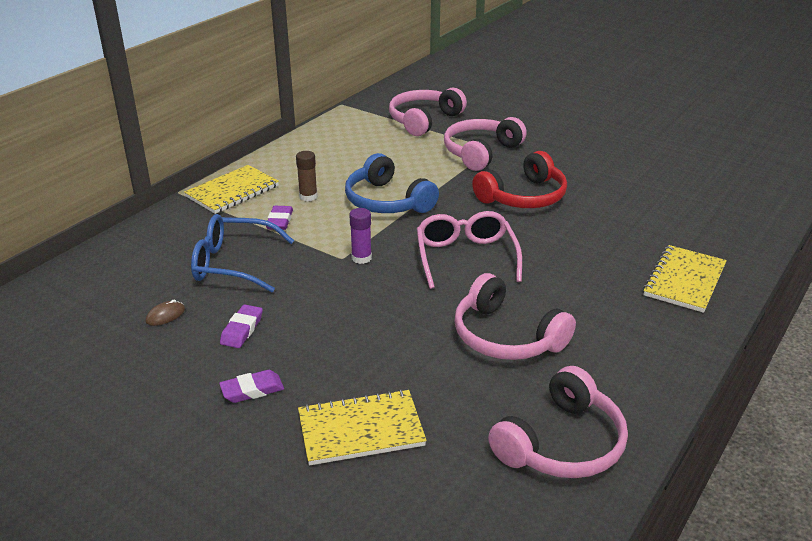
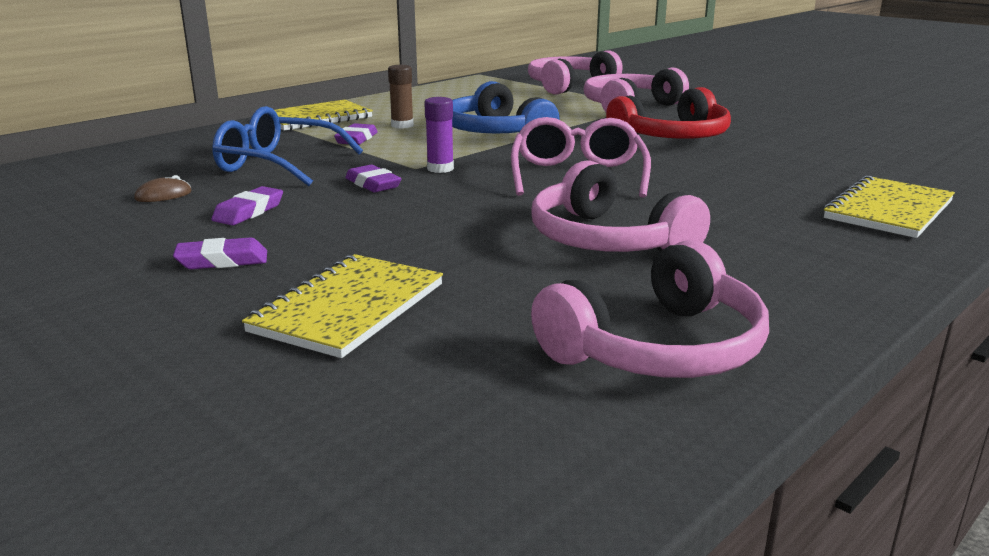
camera: 10 degrees right, 10 degrees down
(319, 284) = (373, 184): none -> purple eraser
(361, 429) = (348, 308): yellow notebook -> yellow notebook turned 60 degrees counterclockwise

